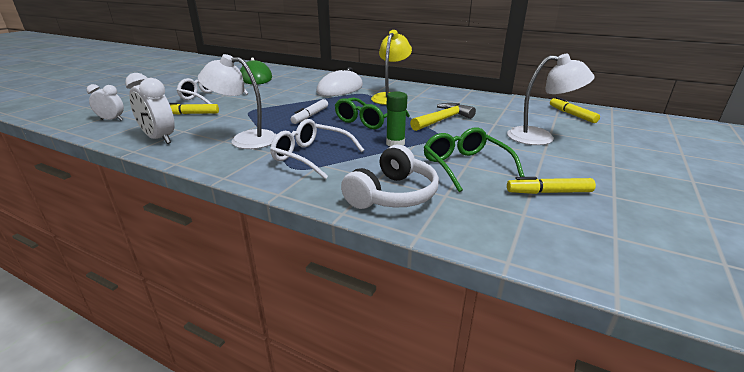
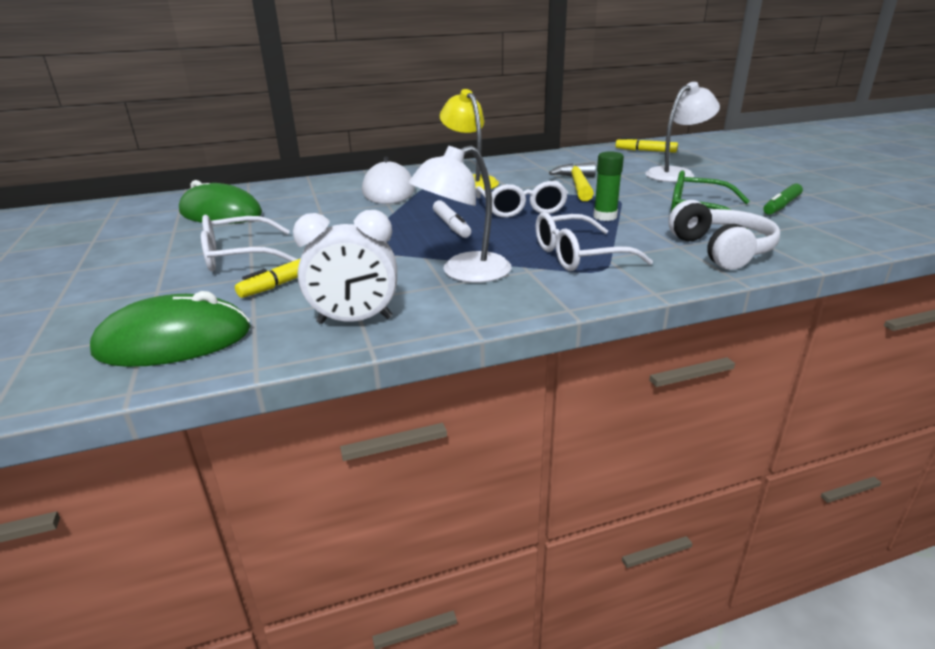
camera: 45 degrees left, 0 degrees up
(112, 120) = (174, 341): white clock -> green mouse
(368, 121) = (521, 208): green glasses -> white glasses
(549, 192) = (781, 206): yellow marker -> green marker

